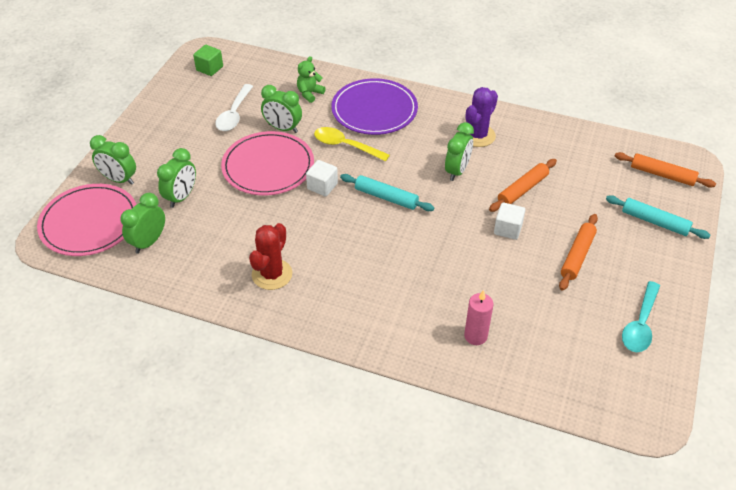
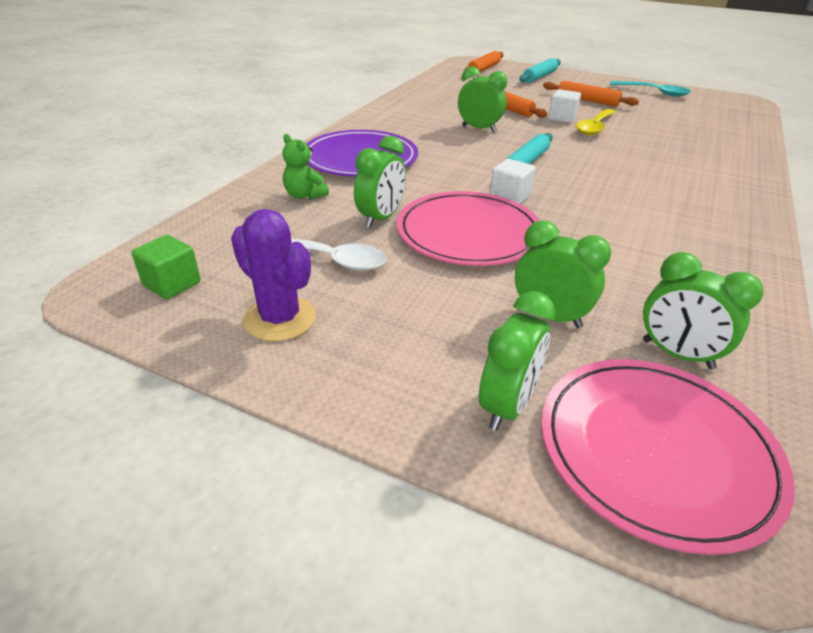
camera: 85 degrees left, 10 degrees down
(272, 274) = (688, 237): red cactus -> none
(345, 146) = (429, 178): yellow spoon -> yellow spoon (595, 127)
(475, 336) = (707, 141): pink candle -> none
(478, 135) = (423, 116): purple cactus -> purple cactus (280, 319)

